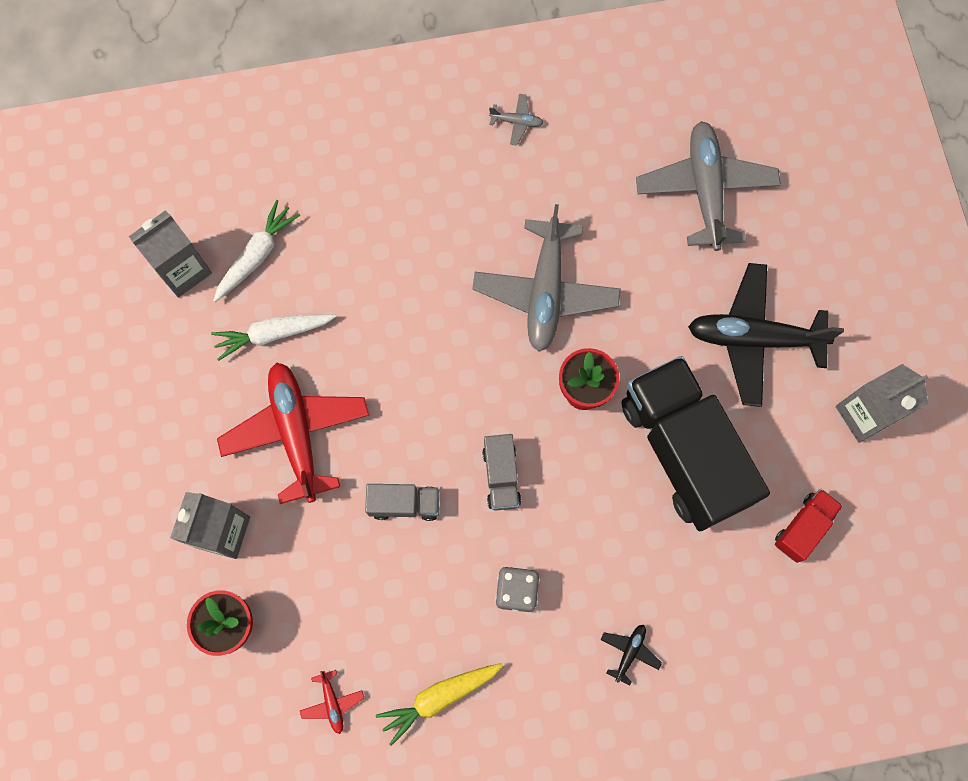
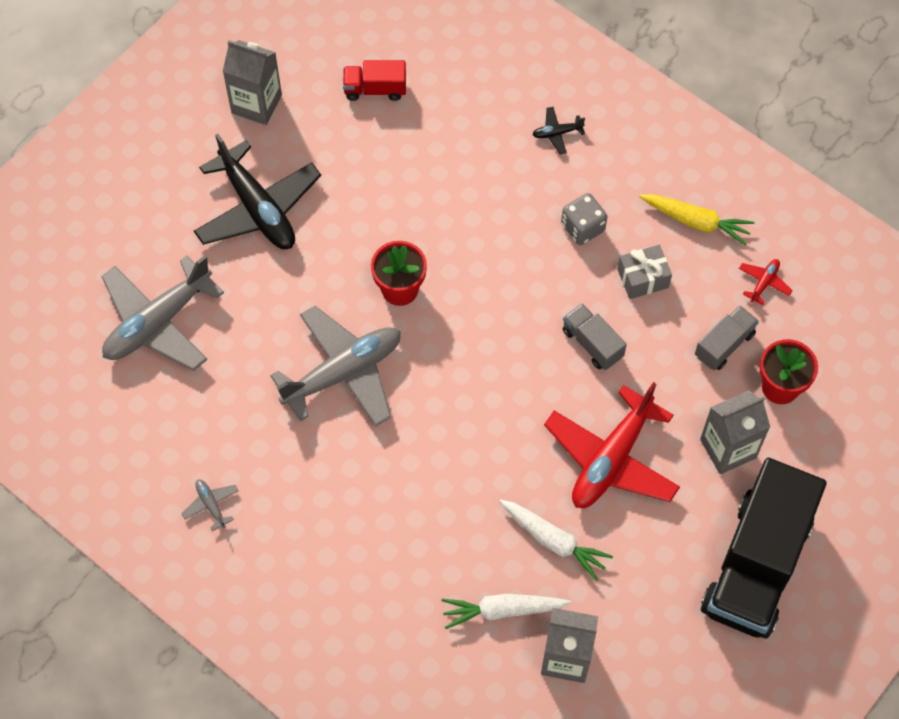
camera: 130 degrees left, 10 degrees down
(426, 599) = (643, 278): none -> grey gift
(501, 476) = (513, 296): grey truck -> grey truck (724, 345)
(683, 451) = (386, 195): black truck -> black truck (756, 565)

